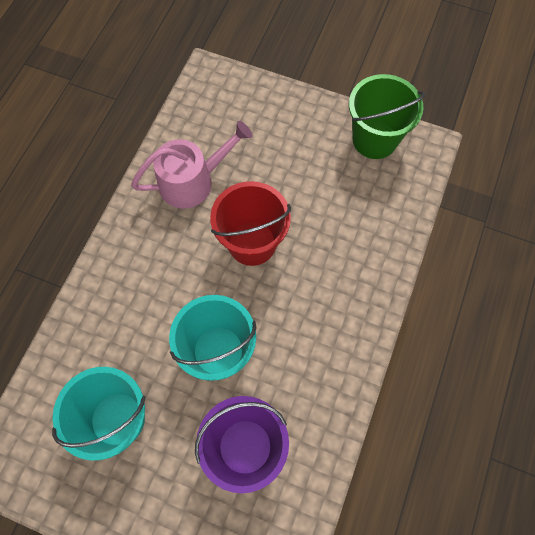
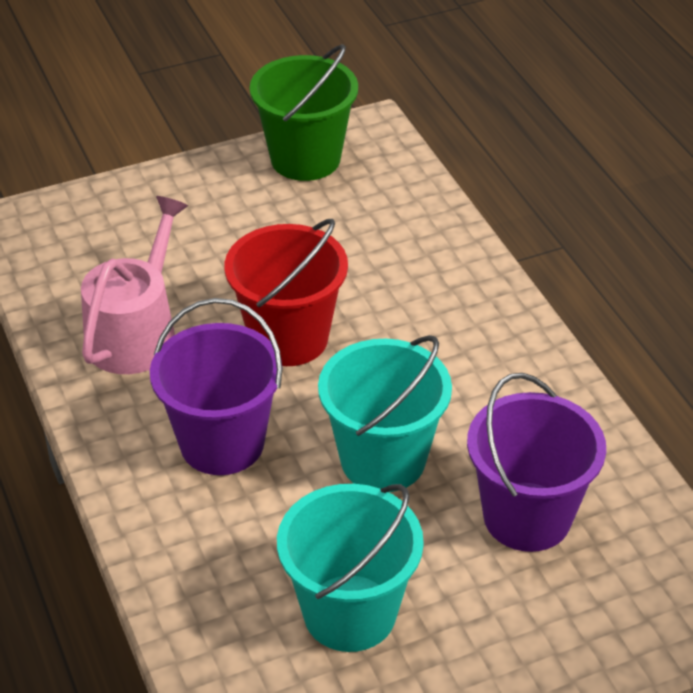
camera: 45 degrees left, 25 degrees down
(163, 276) = (222, 443): none -> purple bucket

